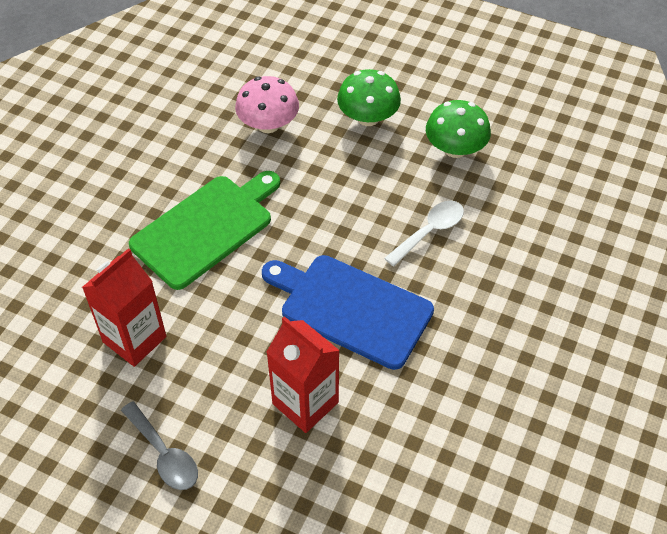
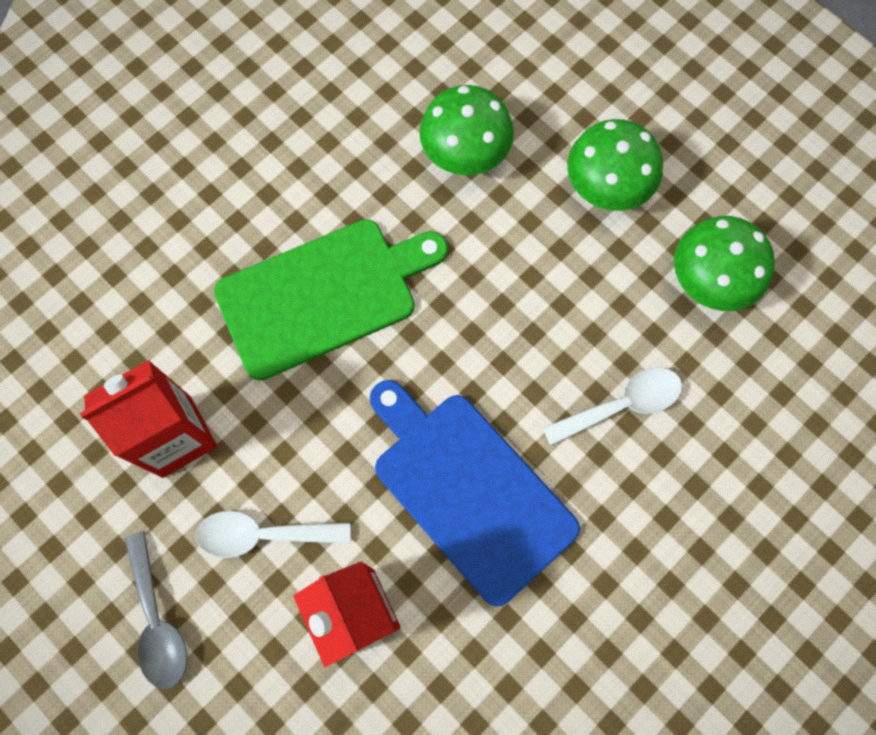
camera: 20 degrees right, 20 degrees up
(220, 378) = (263, 534): none -> white spoon
(268, 124) = (465, 152): pink mushroom -> green mushroom

